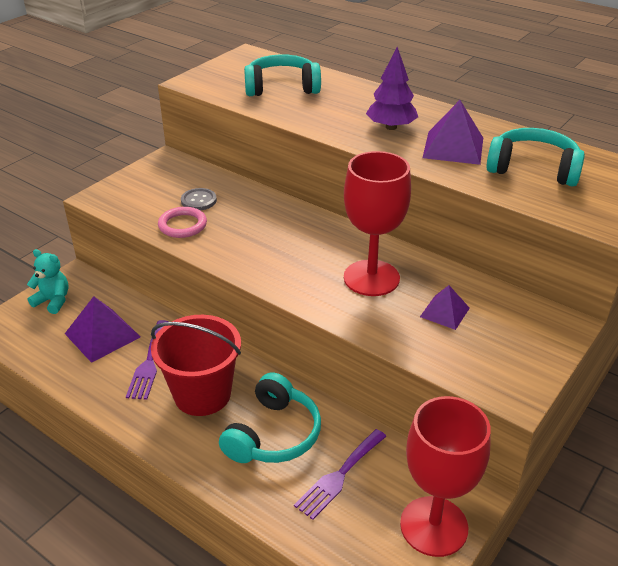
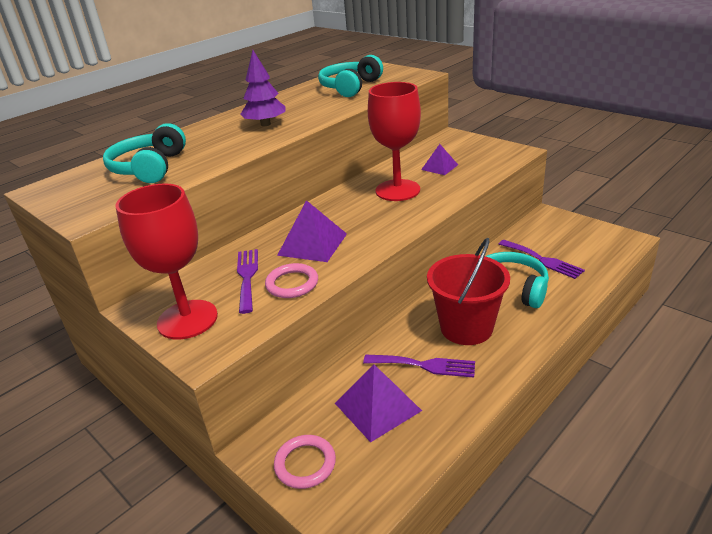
camera: 80 degrees left, 5 degrees down
(53, 301) = (305, 464): turquoise teddy bear -> pink ring
(198, 200) = (247, 277): grey button -> purple fork
(434, 526) = (574, 228): red goblet -> red goblet (187, 319)
(453, 147) = (310, 106): purple pyramid -> purple pyramid (312, 244)

